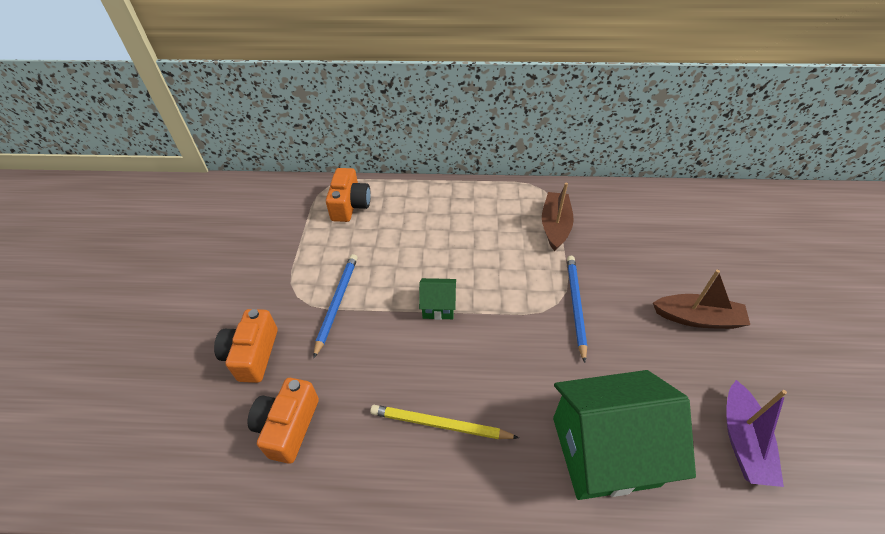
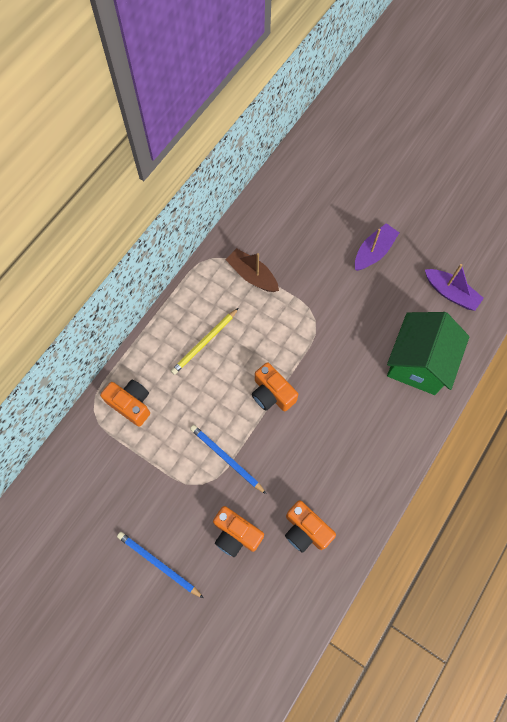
camera: 60 degrees left, 20 degrees up
(438, 306) = (272, 393): green house -> orange camera
(439, 424) = (355, 440): yellow pencil -> yellow pencil (204, 342)
(575, 305) = (323, 311): blue pencil -> blue pencil (158, 564)
(697, 318) = (373, 252): brown boat -> purple boat

